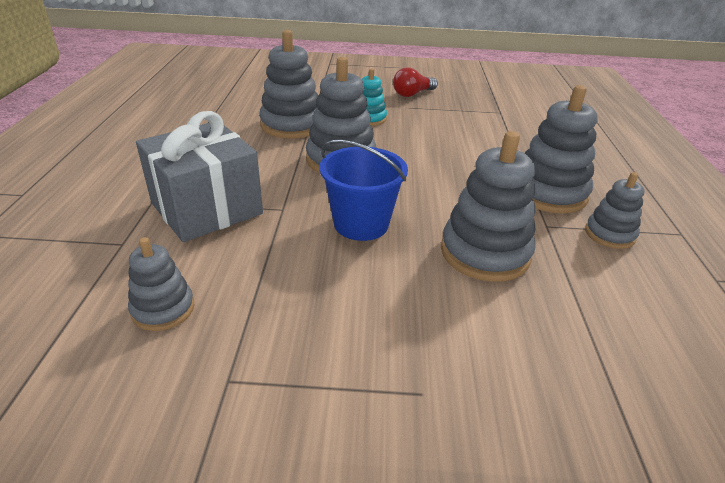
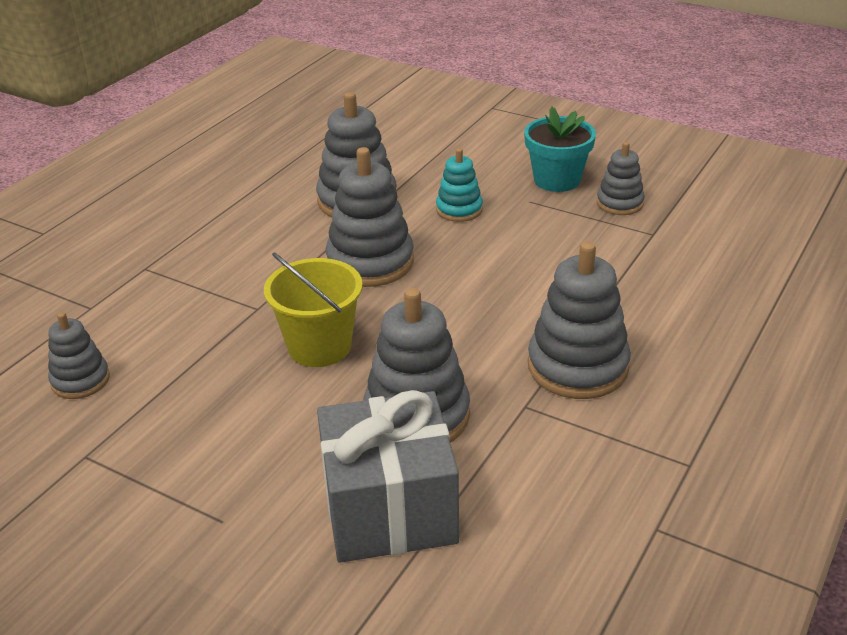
camera: 30 degrees right, 0 degrees up
(206, 208) = (187, 289): grey gift -> grey gift (389, 509)
(361, 224) = (319, 347): blue bucket -> yellow bucket
(412, 94) = (557, 180): red light bulb -> turquoise flower pot
(609, 234) = (591, 438): grey stacking toy -> grey stacking toy (620, 203)

